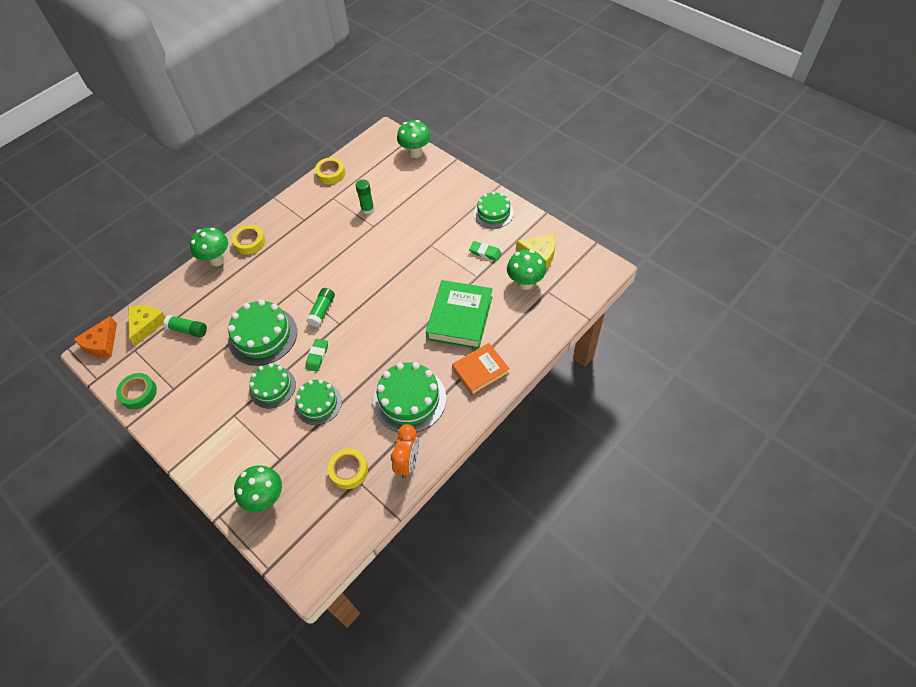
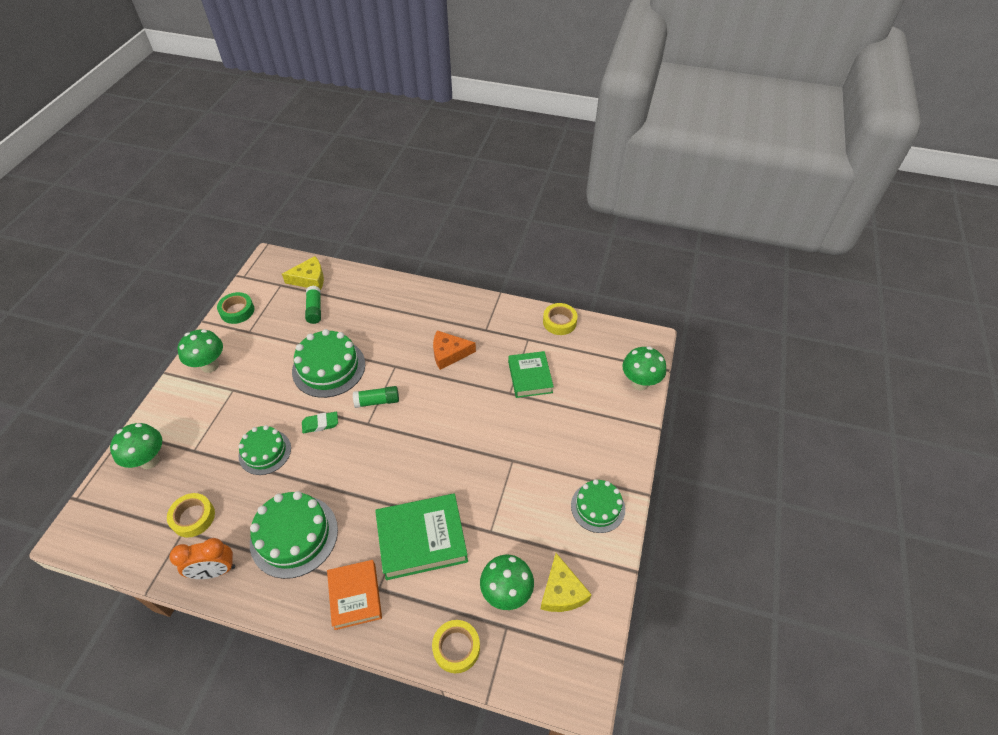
camera: 60 degrees right, 5 degrees down
(102, 343) = (280, 261): orange cheese -> orange cheese (449, 353)
(217, 260) = (402, 289): green mushroom -> green mushroom (210, 365)
(250, 242) = (435, 302): yellow tape -> yellow tape (456, 648)
(272, 387) = (272, 404): green cake -> none
(368, 209) = (530, 377): green glue stick -> green book
(480, 371) = (355, 596): orange book -> orange book turned 45 degrees clockwise
(485, 252) = (531, 524): green eraser -> none

